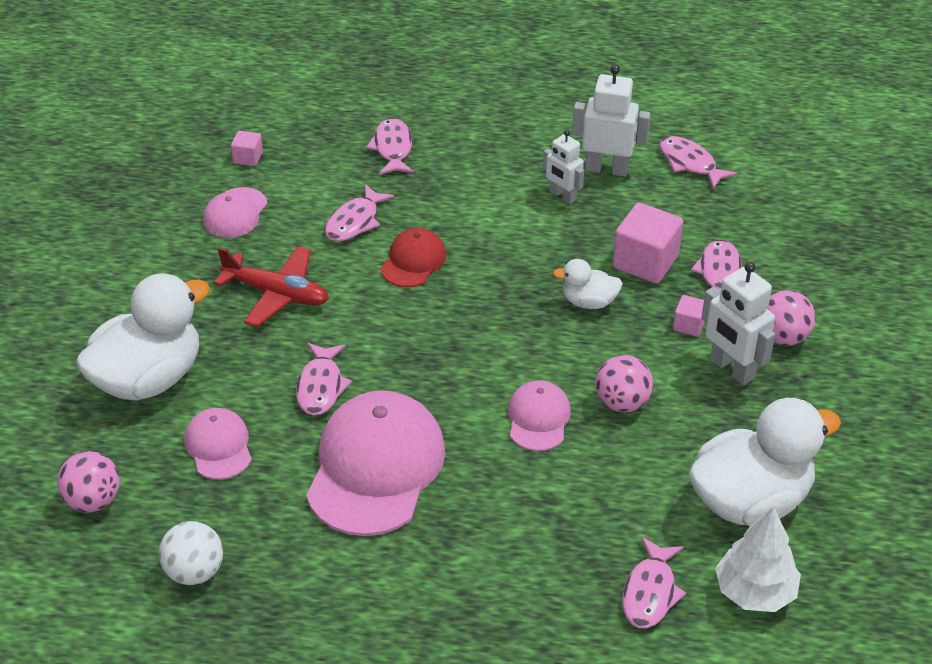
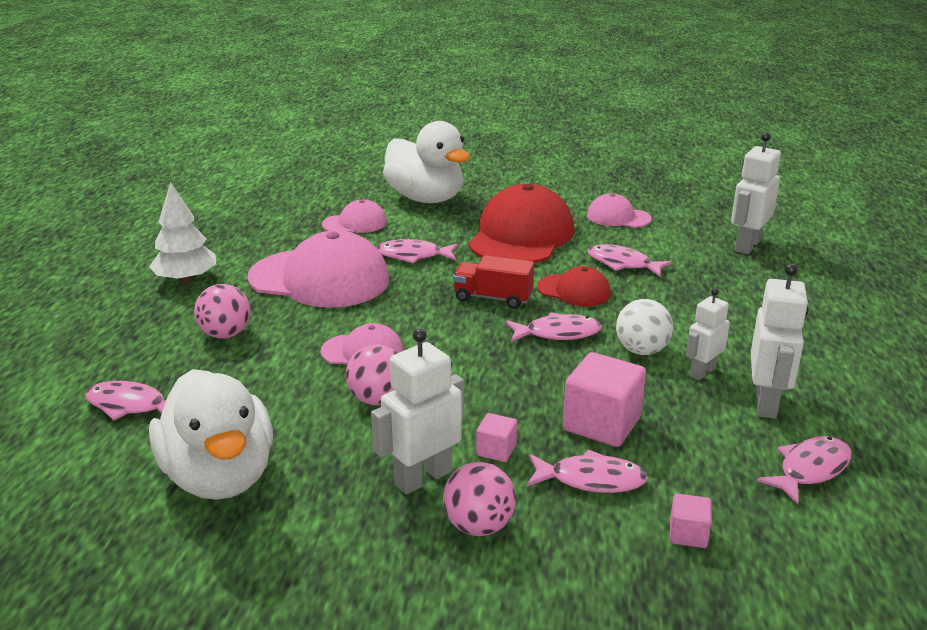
camera: 90 degrees right, 15 degrees down
(93, 500) = (314, 190): pink ball -> pink ball (225, 334)
(194, 572) = (240, 221): white ball -> white ball (641, 350)
(248, 158) = (693, 218): pink cube -> pink cube (688, 534)
(276, 294) = (521, 236): red plane -> red cap
(320, 131) = (747, 245): none -> white robot
(392, 148) = (739, 278): pink fish -> pink fish (558, 333)
(427, 321) = (493, 298): none -> red truck
(588, 302) = (528, 384): white duck -> none
(754, 592) = (99, 470): white tree -> white tree (186, 280)

